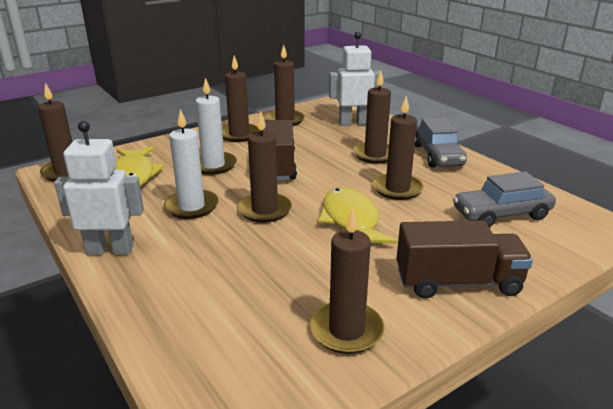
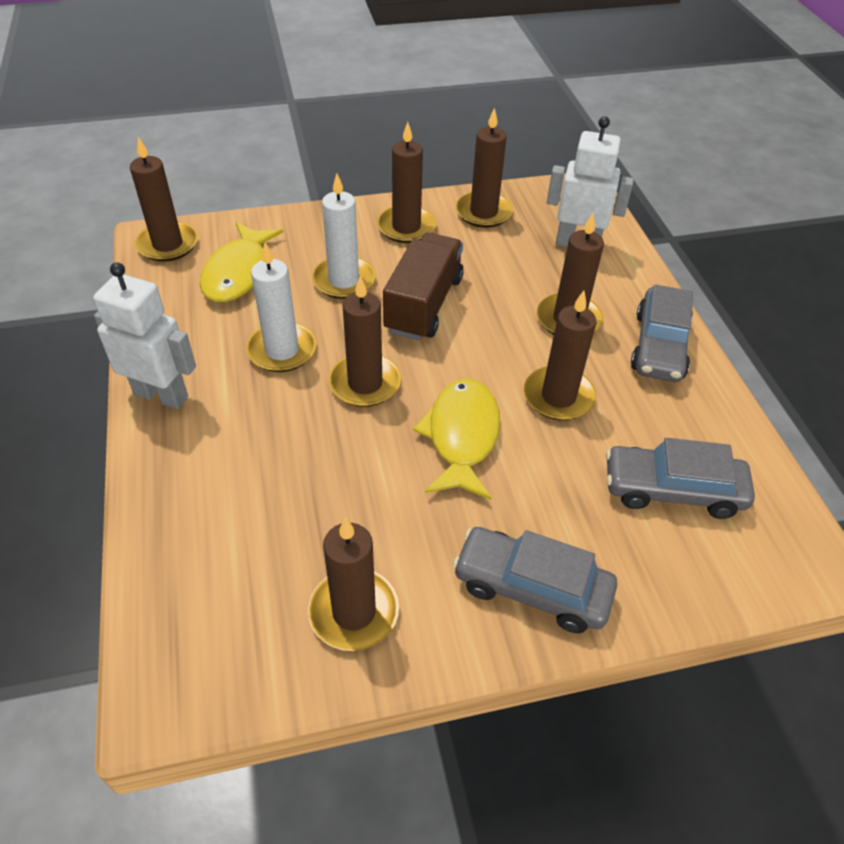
camera: 20 degrees right, 20 degrees up
(458, 282) = (531, 587): brown truck -> grey car

